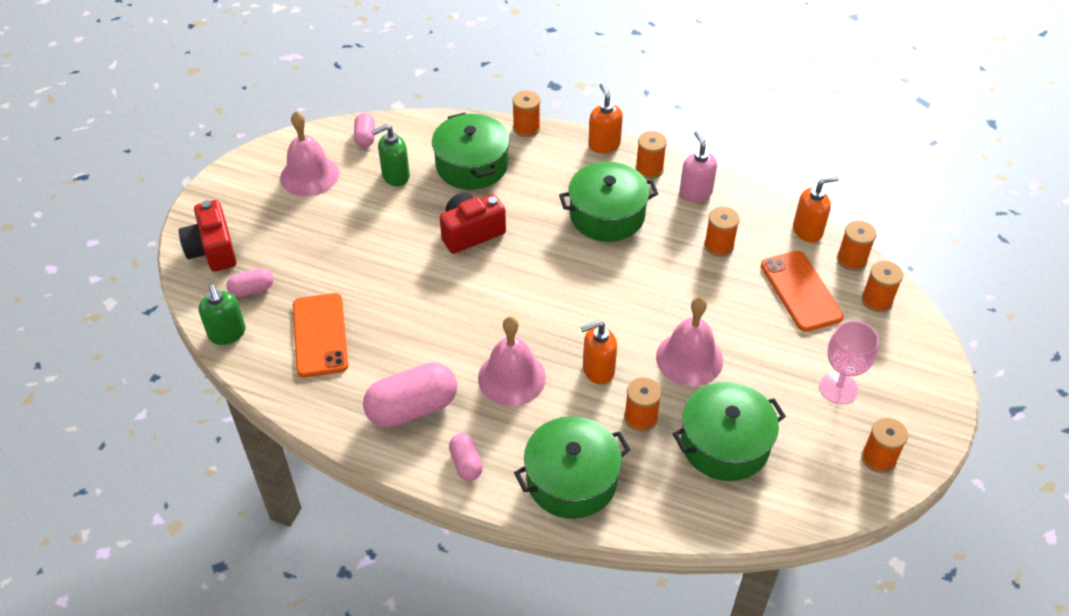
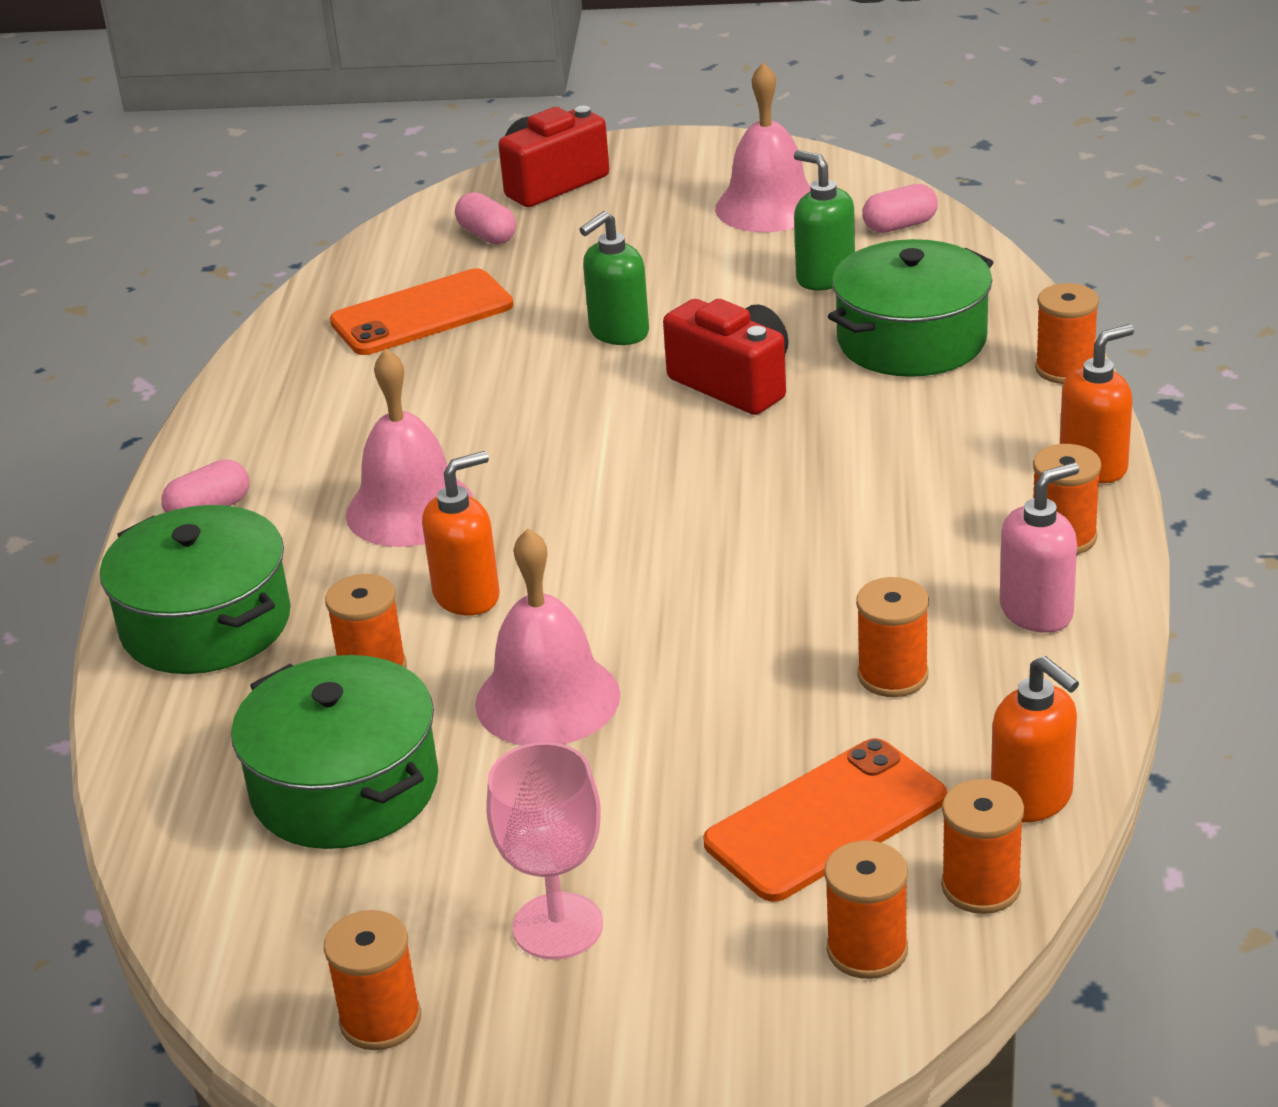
camera: 75 degrees right, 15 degrees down
(227, 333) = (389, 243): green soap dispenser -> green soap dispenser (618, 332)
(412, 408) = (305, 432): pink capsule -> none
(598, 370) = (467, 596): orange soap dispenser -> orange soap dispenser turned 90 degrees clockwise
(607, 215) = (885, 516): green pot -> none

